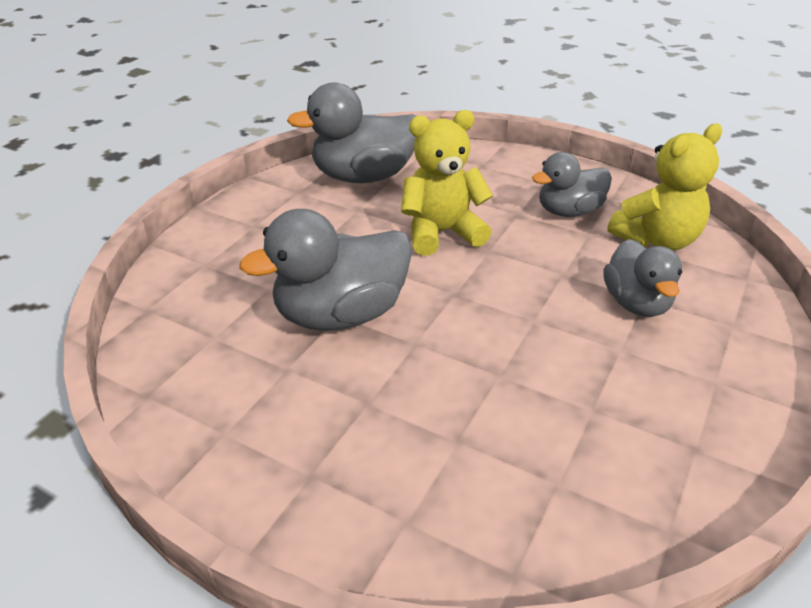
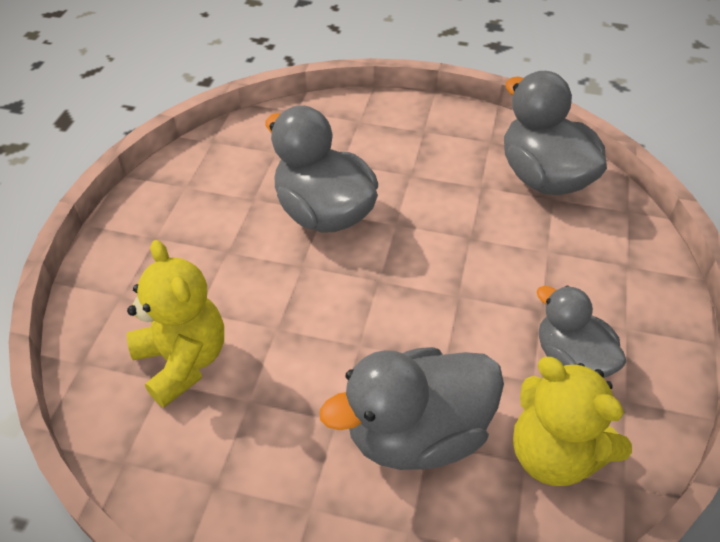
camera: 75 degrees right, 10 degrees up
(442, 233) = (472, 254): yellow teddy bear -> yellow teddy bear (183, 361)
(636, 303) = (416, 433): grey duck -> grey duck, size x1.57

